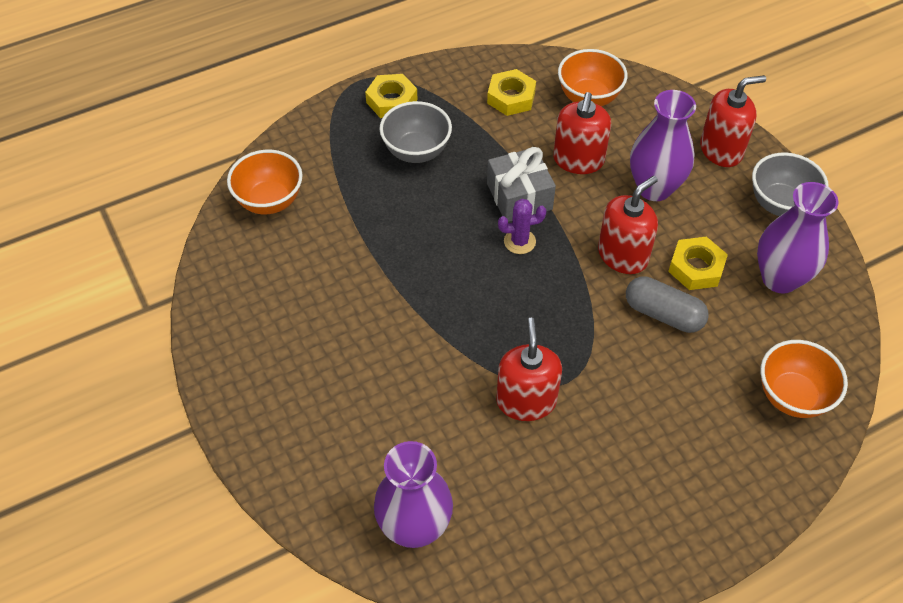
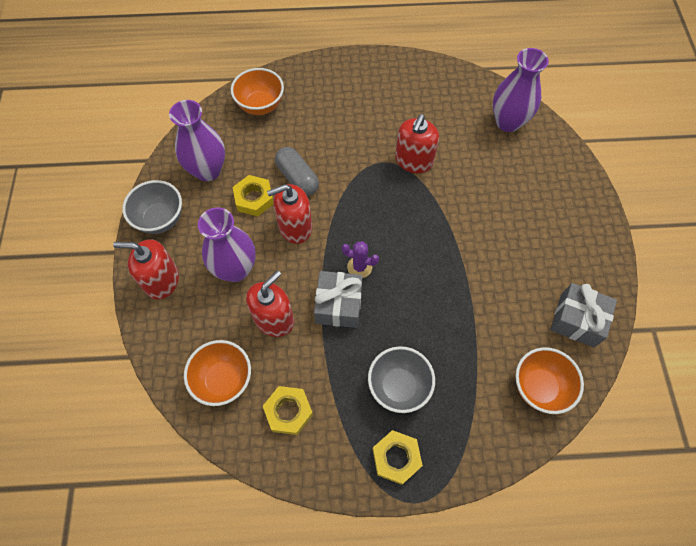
camera: 155 degrees left, 10 degrees up
(242, 280) = (577, 320): none -> grey gift

